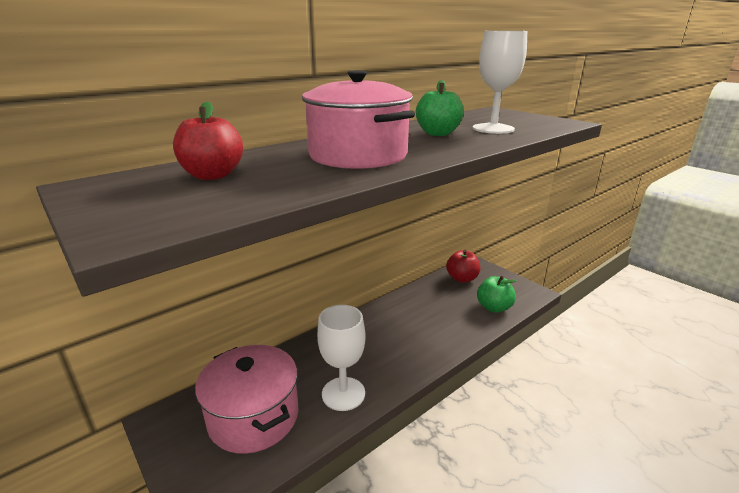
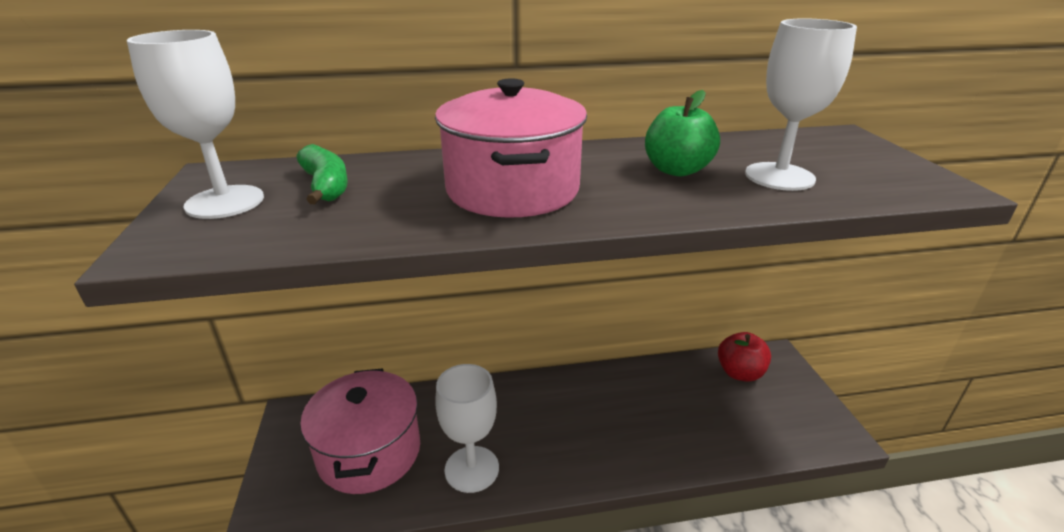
camera: 30 degrees right, 5 degrees up
(135, 198) = (225, 202): none -> white goblet
(212, 175) = (326, 186): red apple -> green banana
(494, 307) = (754, 435): green apple -> none

